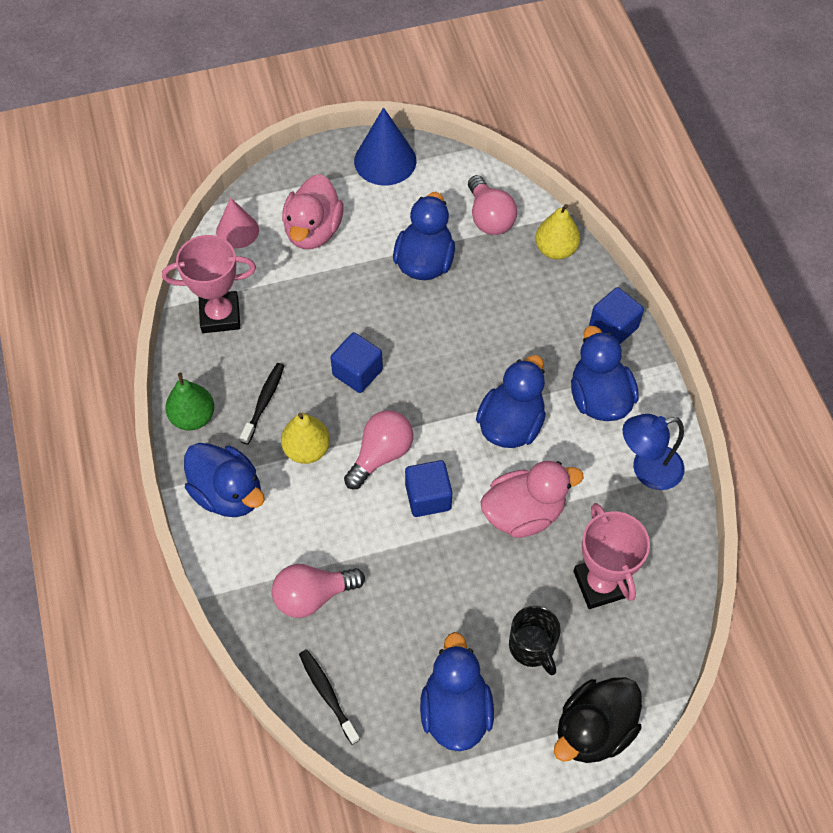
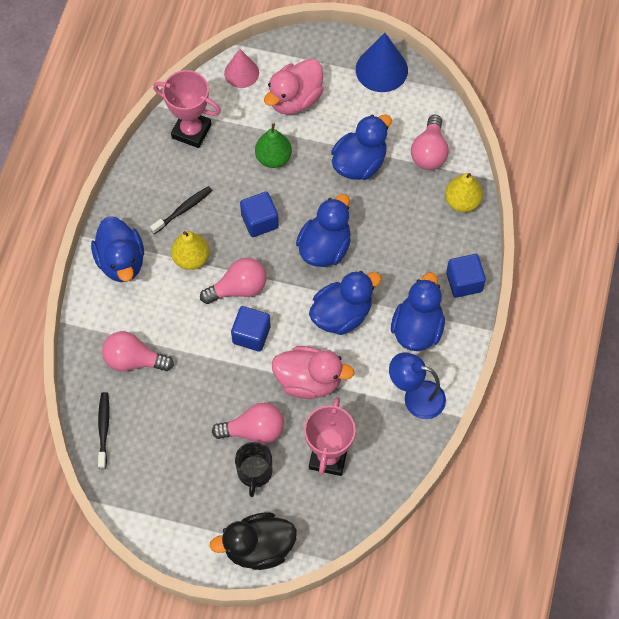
camera: 30 degrees right, 5 degrees up
(193, 417) = (130, 196): green pear -> green pear (273, 158)
(455, 710) = (178, 484): blue duck -> blue duck (325, 247)
(500, 600) = (254, 430): none -> pink light bulb

